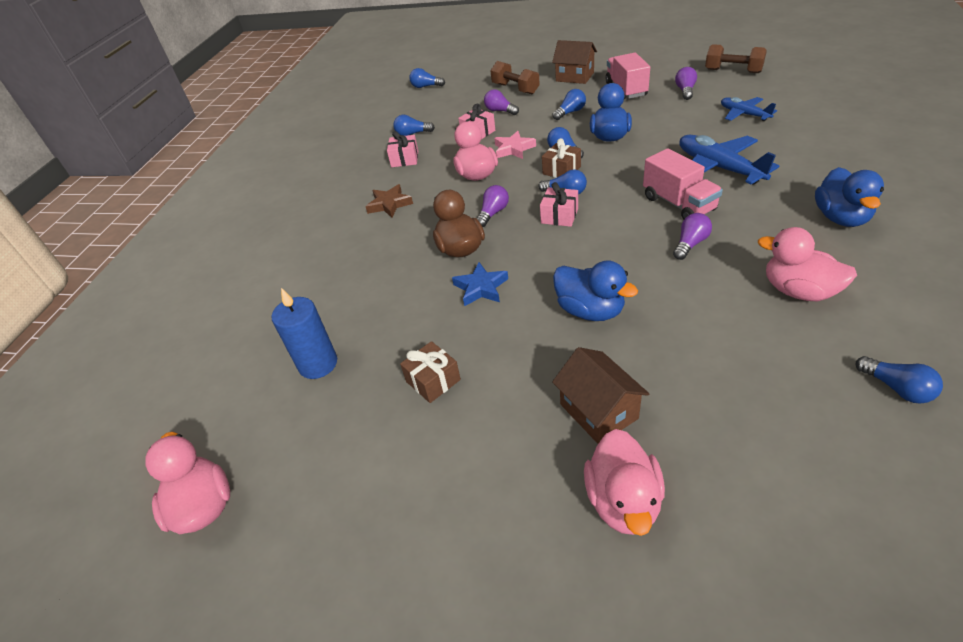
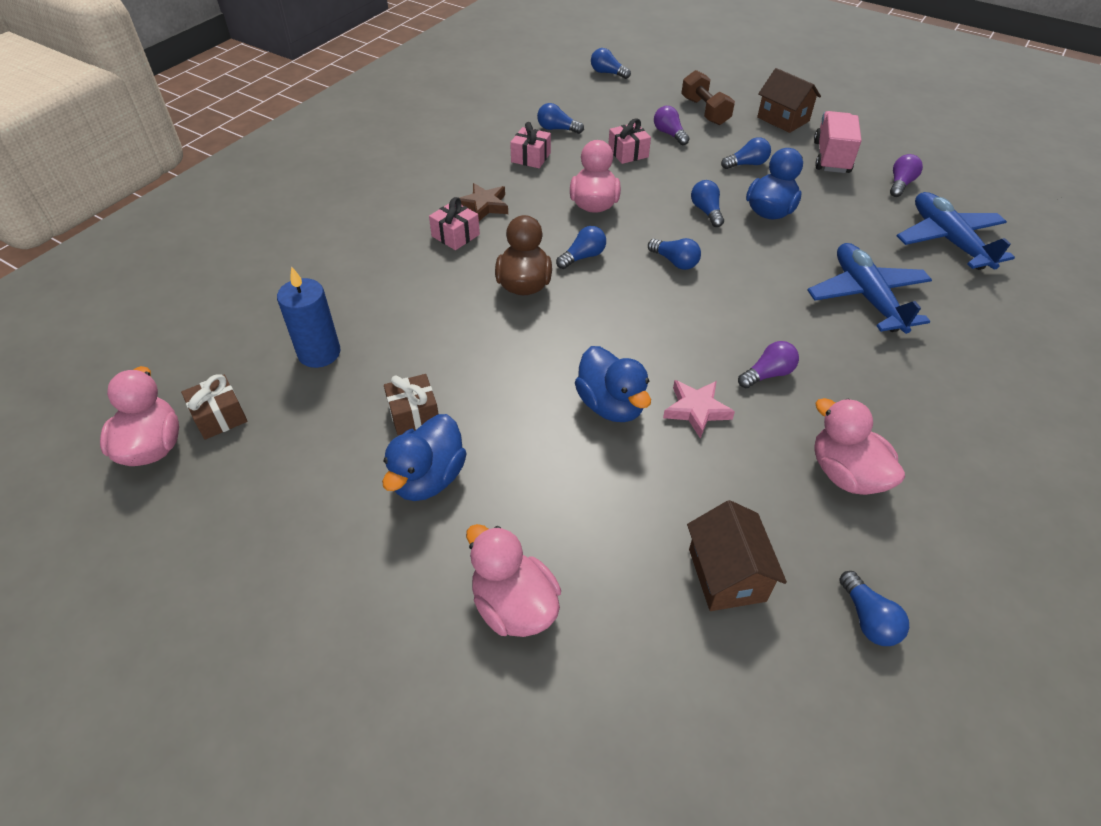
camera: 15 degrees right, 5 degrees up
(481, 288) = (518, 336): blue star -> none
(493, 213) = (583, 257): purple light bulb -> blue light bulb
(514, 149) = (654, 188): pink star -> pink star (696, 410)
(559, 216) = (650, 287): pink gift -> pink gift (455, 235)
(561, 170) = (688, 233): brown gift -> brown gift (220, 416)
(598, 411) = (549, 511): brown house -> brown house (726, 575)
(623, 501) = (514, 605): pink duck -> pink duck turned 120 degrees clockwise
(678, 204) = (789, 323): pink truck -> none
(733, 71) = (978, 178): brown dumbbell -> none
(744, 114) = (948, 240): blue plane -> blue plane, size x1.66
(840, 218) = (961, 411): blue duck -> blue duck (428, 478)

